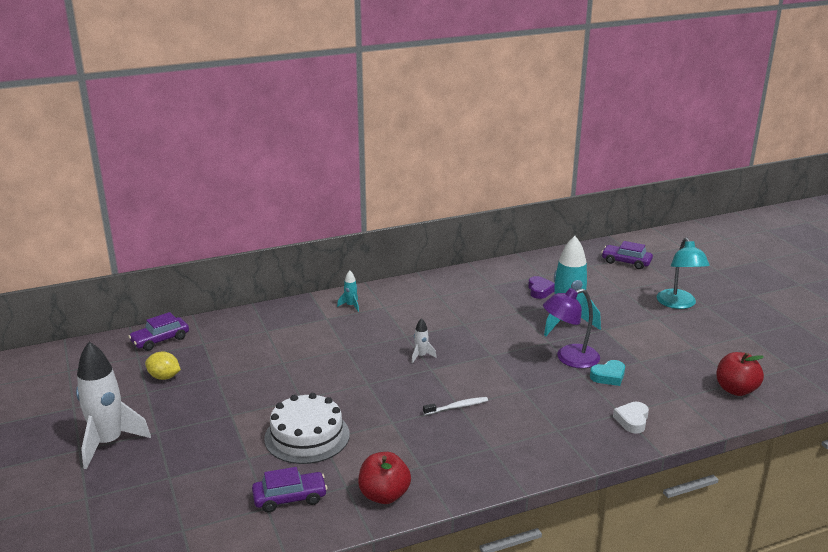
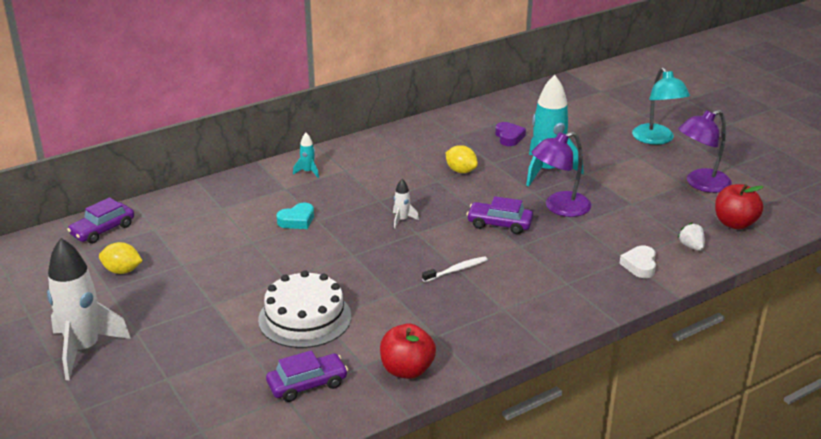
camera: 10 degrees left, 5 degrees up
(487, 317) = (461, 171): none -> yellow lemon
(608, 376) = (604, 222): turquoise heart -> turquoise heart (297, 220)
(626, 262) = (591, 98): purple car -> purple car (499, 224)
(687, 407) = (691, 246): none -> white strawberry
(711, 349) = (700, 184): none -> purple lamp

